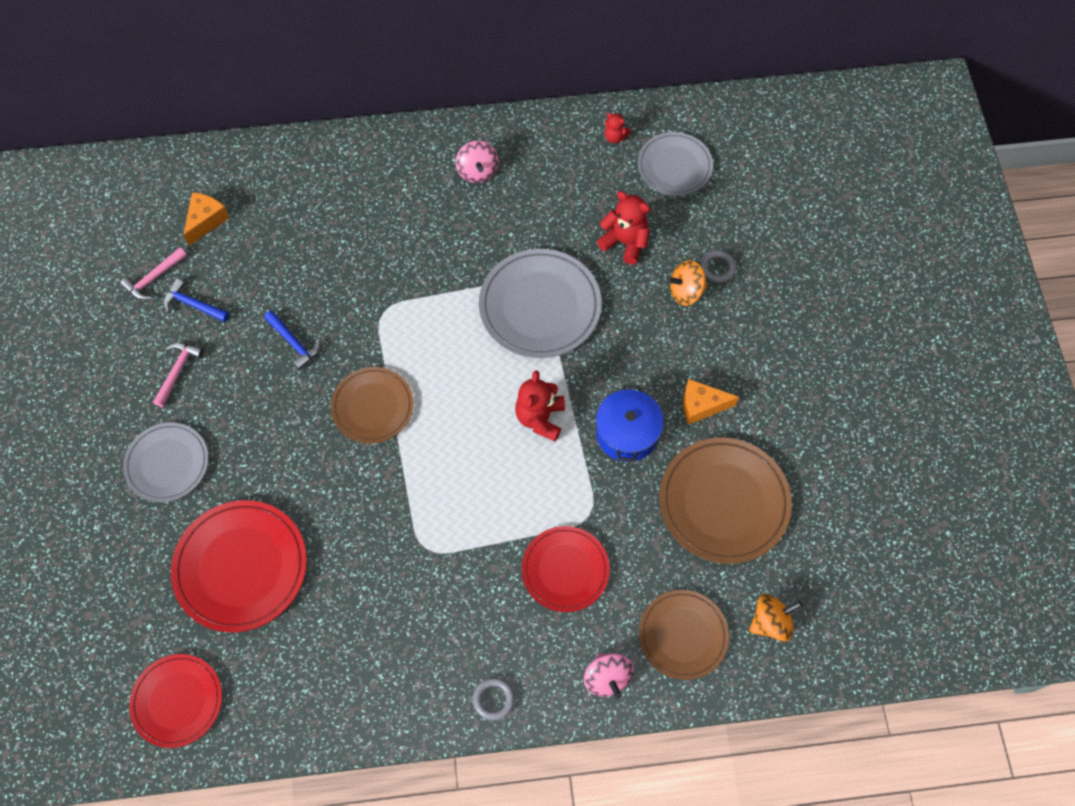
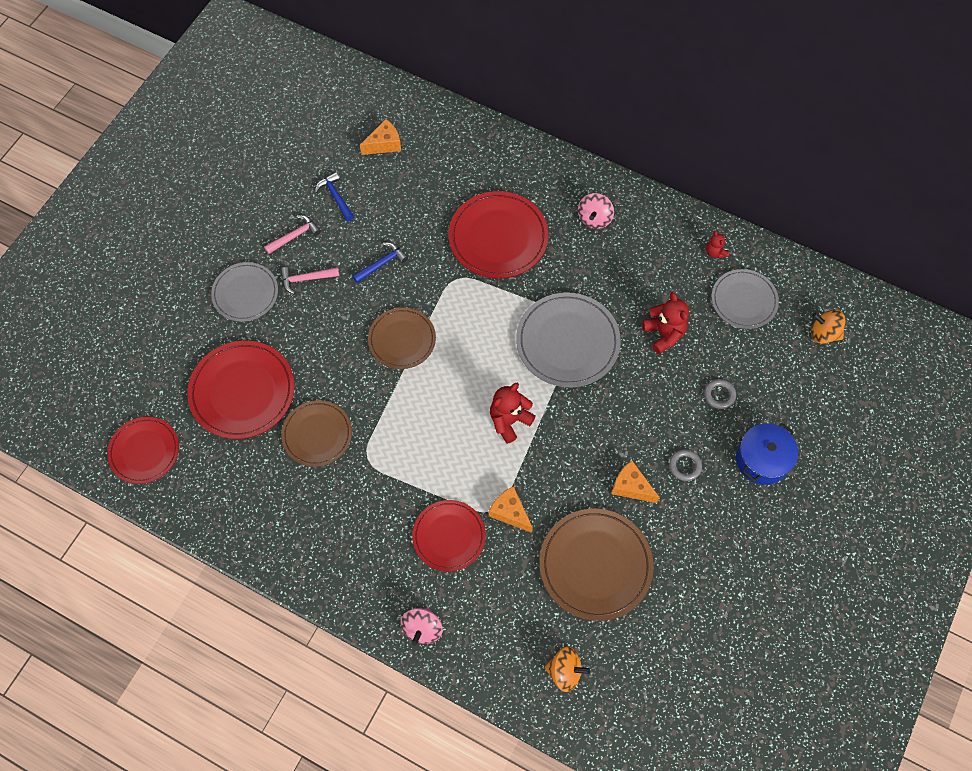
camera: 35 degrees right, 0 degrees up
(153, 278) = (323, 163): pink hammer -> pink hammer (306, 279)
(294, 343) = (382, 263): blue hammer -> blue hammer turned 120 degrees counterclockwise
(395, 246) = (498, 237): none -> red plate
(493, 699) = (338, 589): grey ring -> grey ring (685, 466)
(606, 506) = (510, 512): none -> orange cheese
(627, 433) = (562, 471): blue pot -> blue pot (762, 460)
(683, 635) = (496, 637): brown plate -> brown plate (317, 434)
(685, 292) = (682, 397): orange spinning top -> orange spinning top (824, 333)

